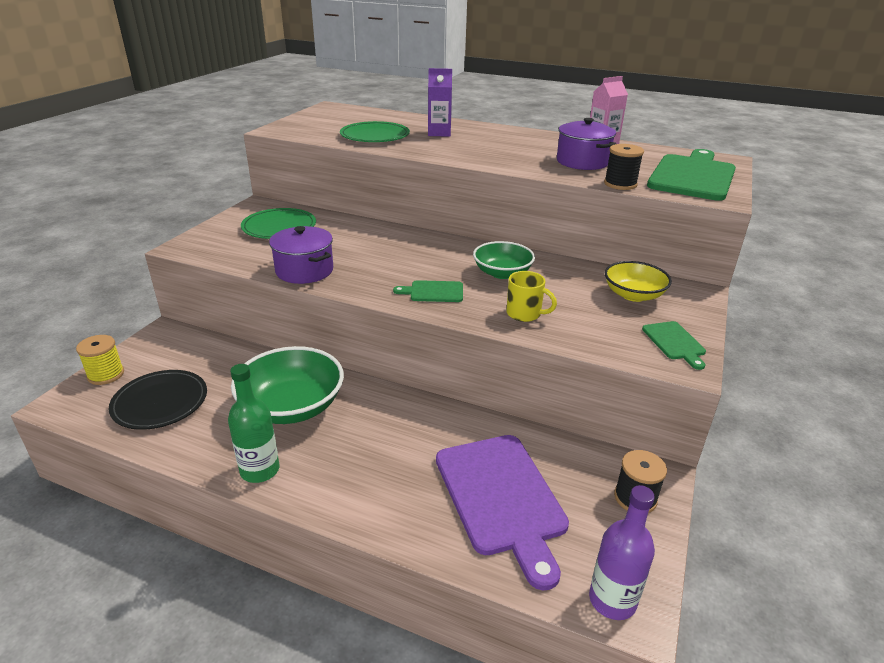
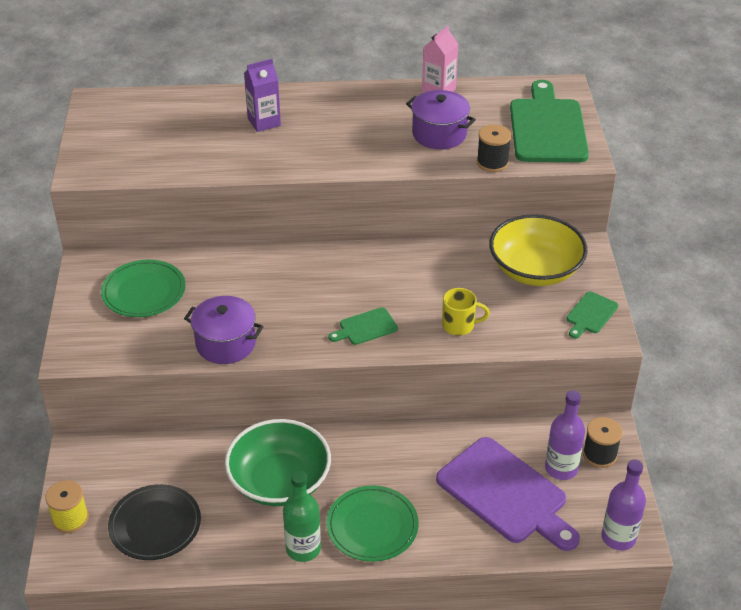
camera: 25 degrees left, 10 degrees up
(375, 136) = (201, 150): green plate -> green plate (372, 526)
(502, 273) = (410, 281): green bowl -> none
(581, 495) = (561, 468): none -> purple bottle
(633, 295) = (535, 269): yellow bowl -> yellow bowl, size x1.59
(674, 342) = (590, 314): green cutting board -> green cutting board turned 75 degrees clockwise

